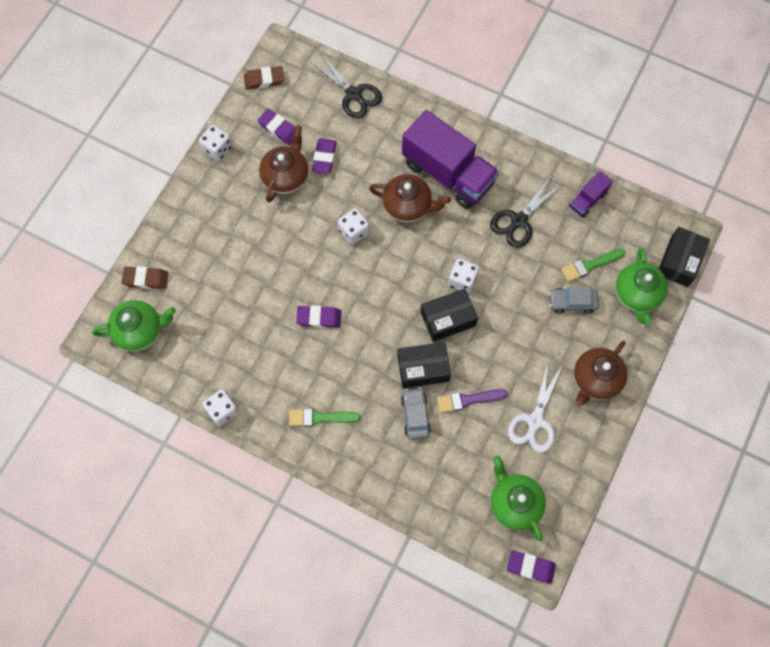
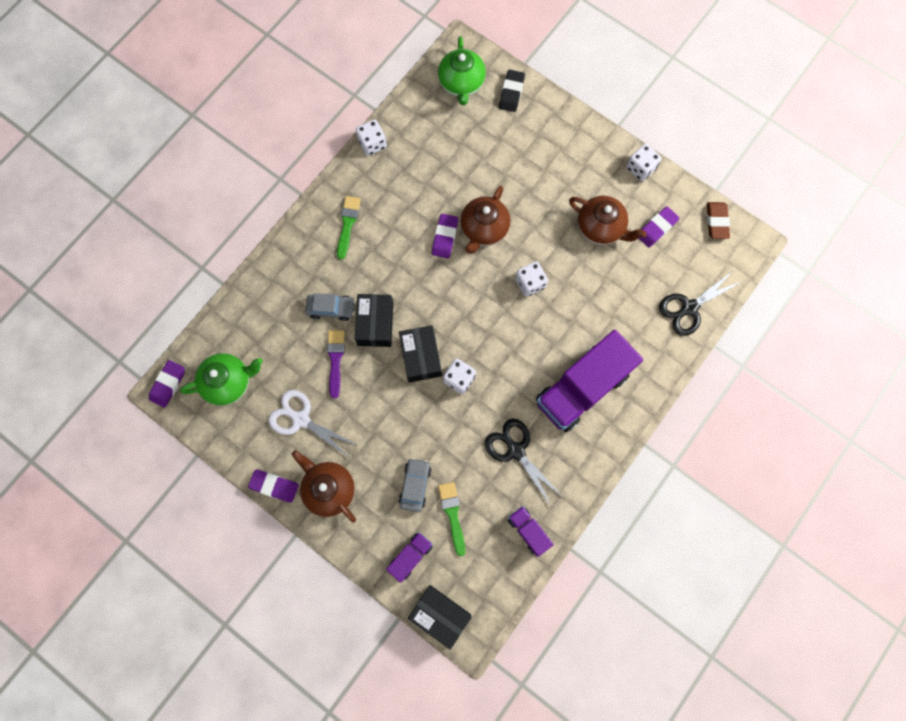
camera: 100 degrees right, 5 degrees up
(146, 279) = (511, 93): brown eraser -> black eraser
(324, 158) = (617, 267): purple eraser -> purple eraser (274, 486)
(408, 206) = (550, 340): brown teapot -> brown teapot (484, 229)
(636, 295) = (410, 556): green teapot -> purple truck

